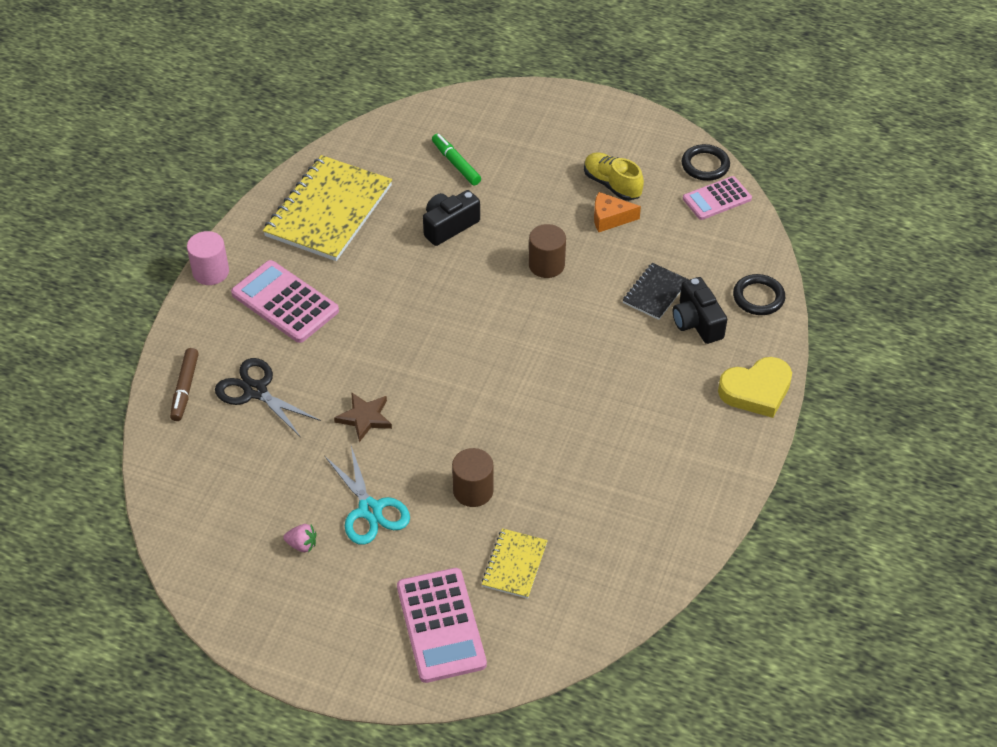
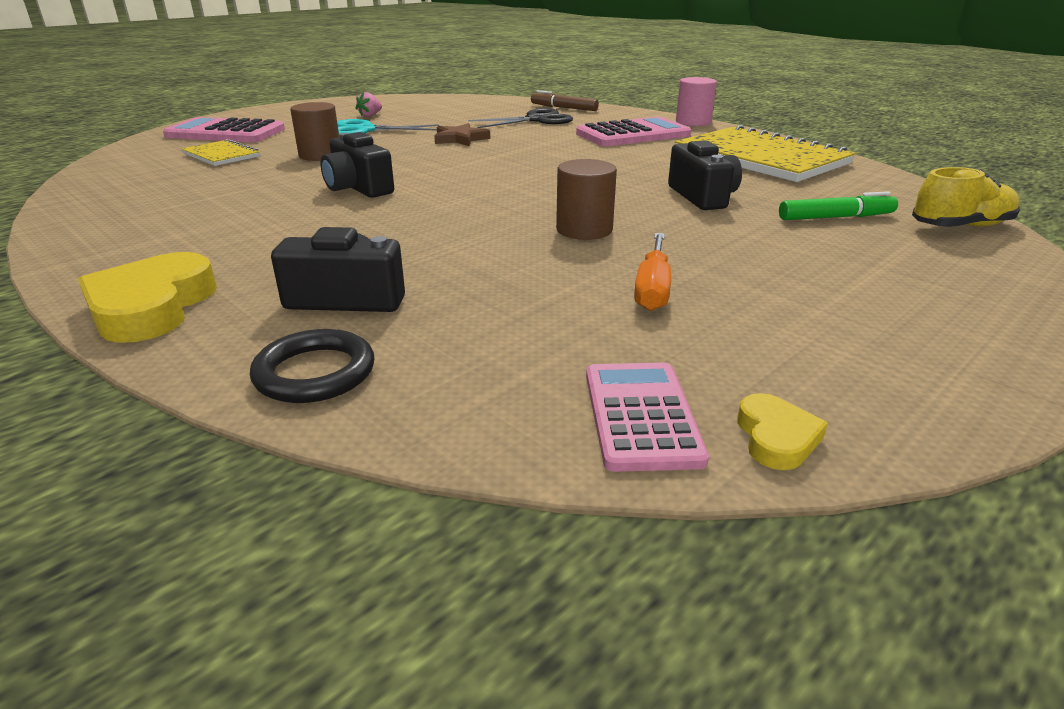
camera: 115 degrees right, 20 degrees down
(540, 412) = (358, 188): none -> black camera
(610, 218) = (652, 289): orange cheese -> orange screwdriver
(612, 185) = (744, 310): yellow shoe -> yellow shoe (960, 226)
(655, 293) = (449, 284): black notebook -> none
(705, 165) = (776, 438): black ring -> yellow heart

